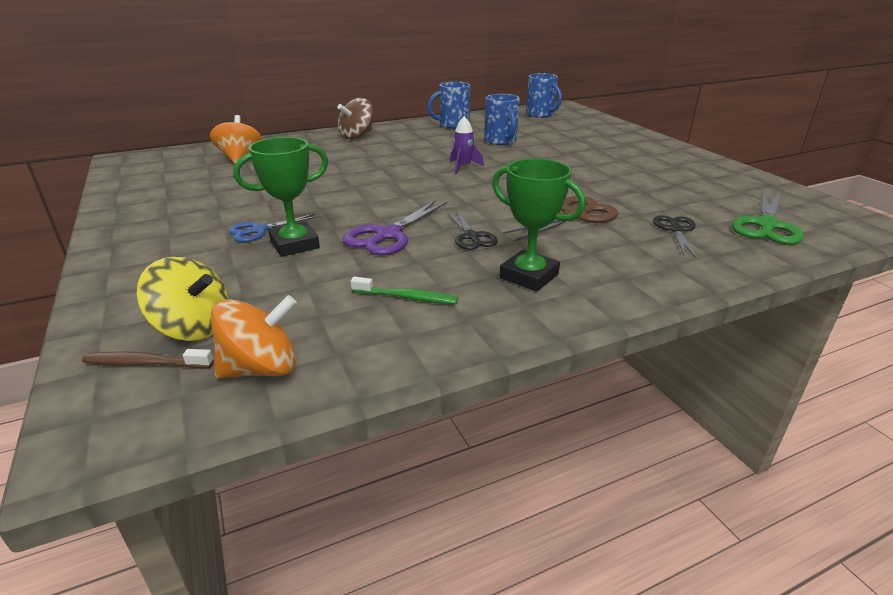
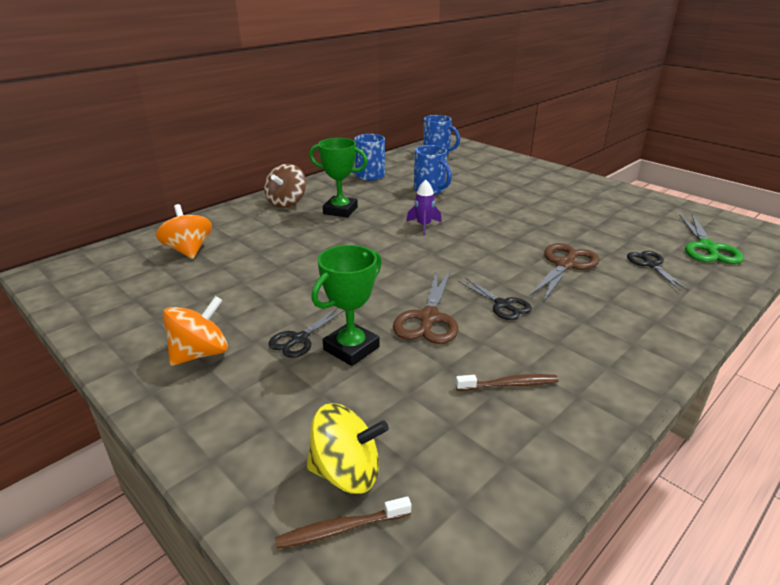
camera: 20 degrees left, 0 degrees up
(259, 230) = (299, 339): blue scissors -> black scissors
(261, 368) = (457, 499): orange spinning top -> orange spinning top (200, 353)
(388, 235) = (428, 318): purple scissors -> brown scissors
(407, 297) = (509, 384): green toothbrush -> brown toothbrush
(529, 276) = (585, 337): green trophy -> green trophy (340, 210)

